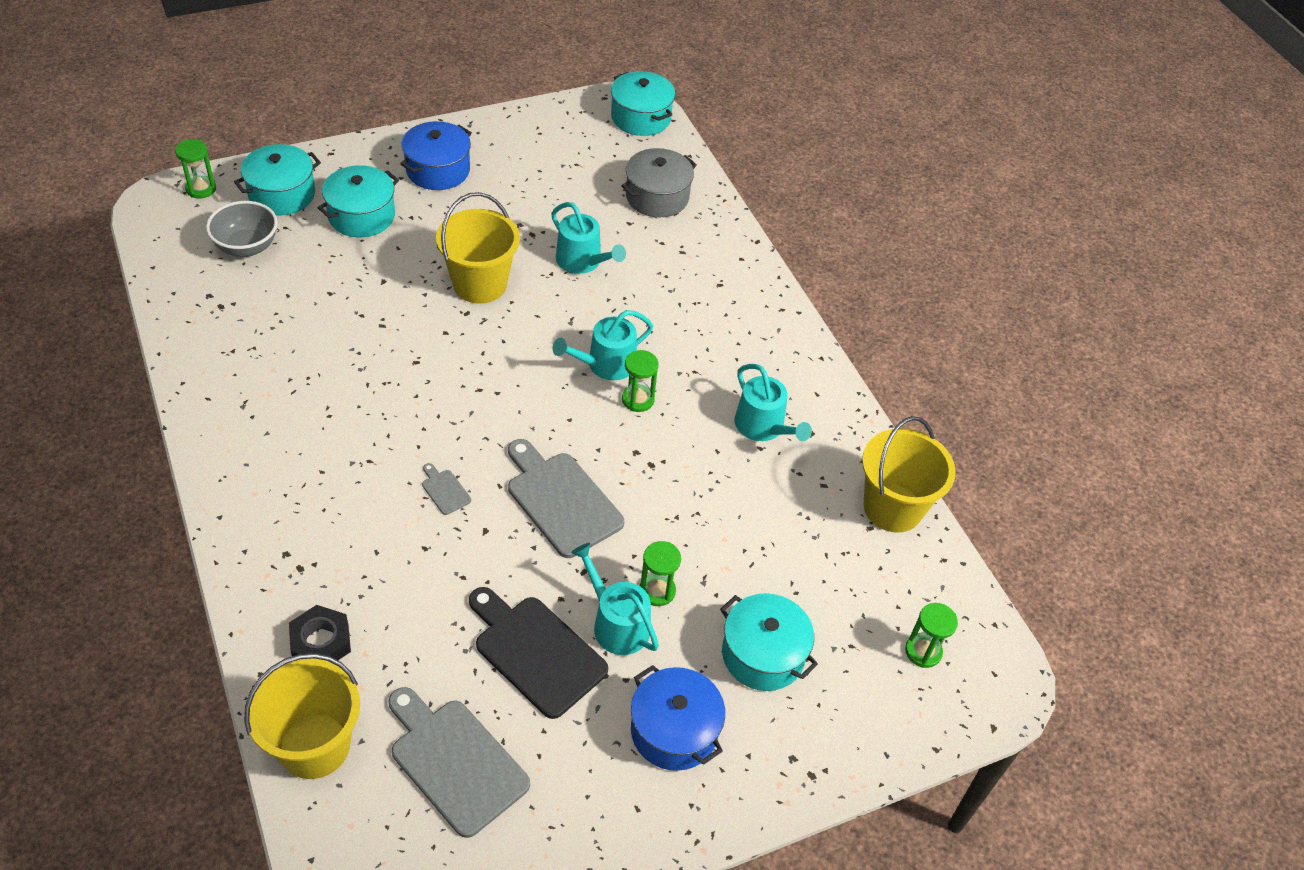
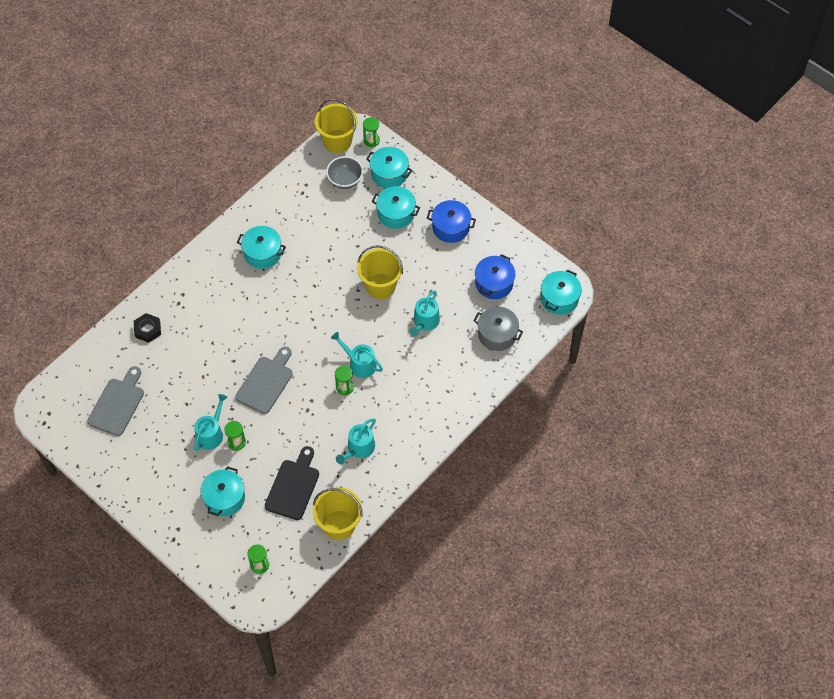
camera: 70 degrees right, 10 degrees up
(295, 404) = (262, 253): none -> turquoise pot
(314, 746) = (101, 352): yellow bucket -> yellow bucket (337, 141)
(444, 490) = (246, 334): grey cutting board -> none
(536, 652) = (181, 409): black cutting board -> black cutting board (293, 486)
(674, 731) = (169, 478): blue pot -> blue pot (494, 283)

